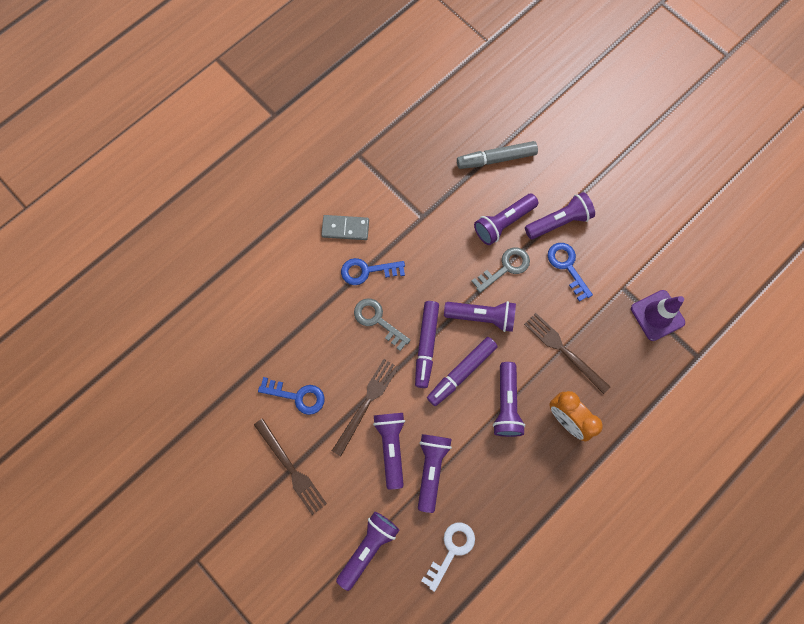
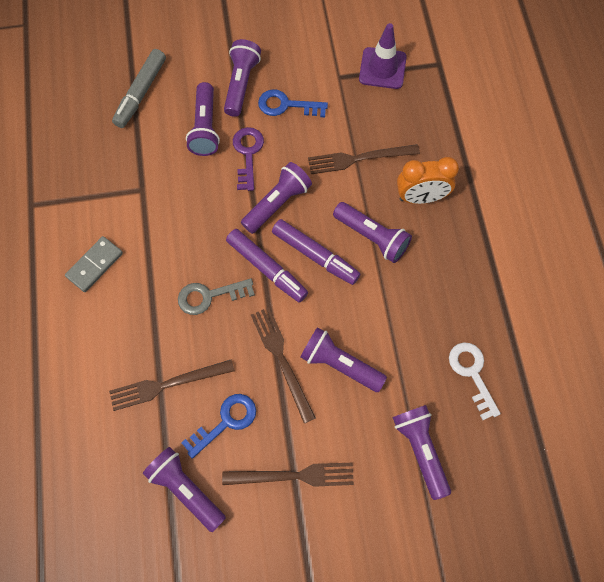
camera: 55 degrees left, 5 degrees down
(296, 338) = (167, 384): none -> brown fork
(367, 271) = (153, 273): blue key -> none
(431, 469) = (385, 342): purple flashlight -> purple flashlight (186, 489)
(461, 372) = (315, 255): purple marker -> purple marker turned 45 degrees counterclockwise
(505, 268) = (248, 154): grey key -> purple key

